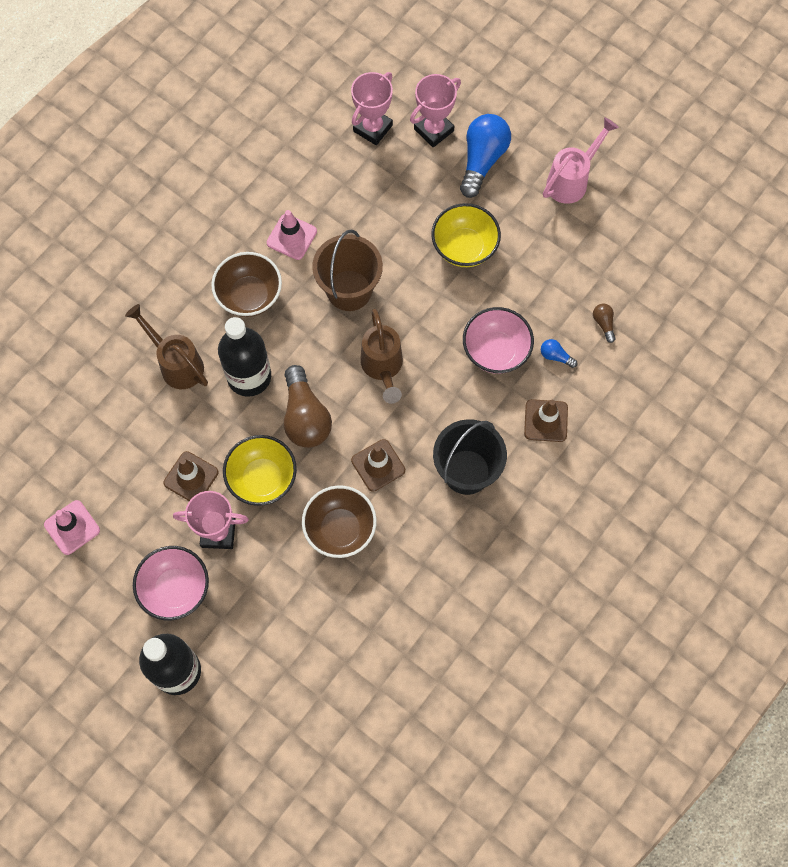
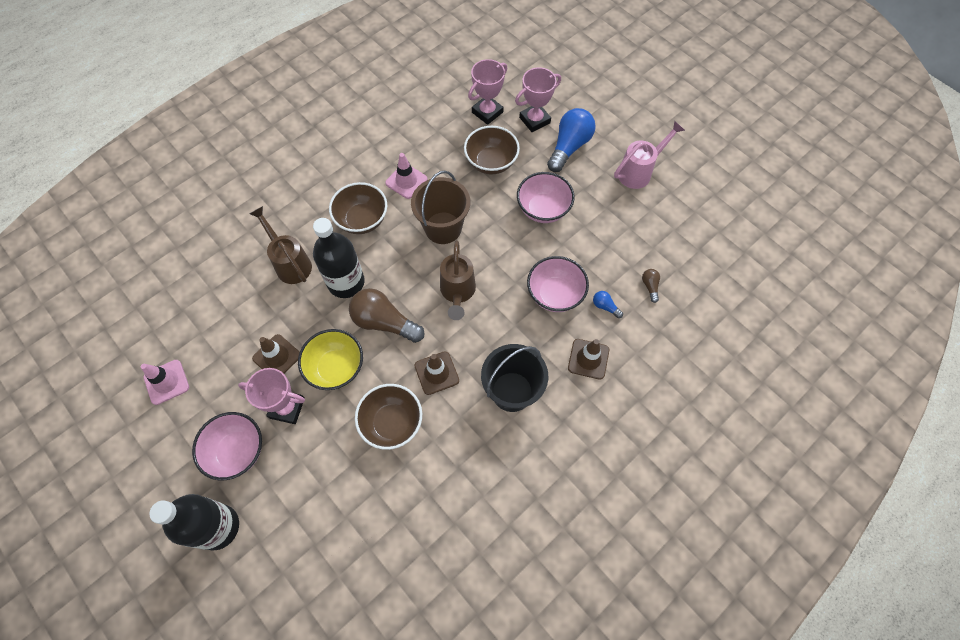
camera: 10 degrees right, 5 degrees down
(305, 417) = (384, 322): brown light bulb -> brown light bulb turned 120 degrees clockwise
(390, 196) = (491, 162): none -> brown bowl
(464, 247) = (543, 209): yellow bowl -> pink bowl

